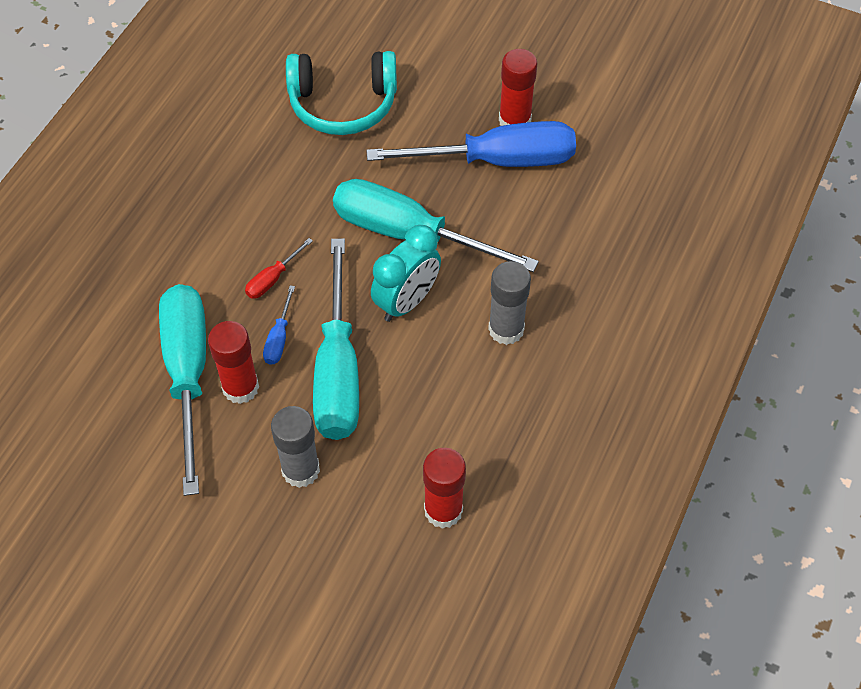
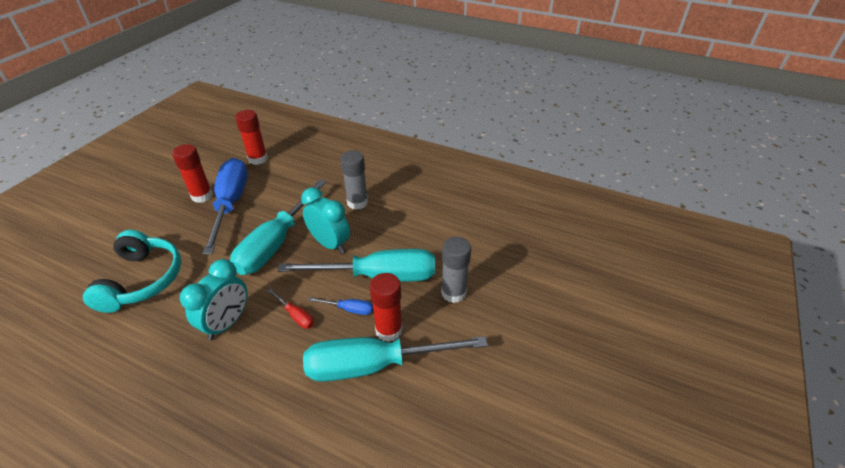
camera: 90 degrees left, 15 degrees down
(266, 208) = (227, 323): none -> turquoise clock
(443, 510) = (475, 228): red glue stick -> red glue stick (258, 159)

